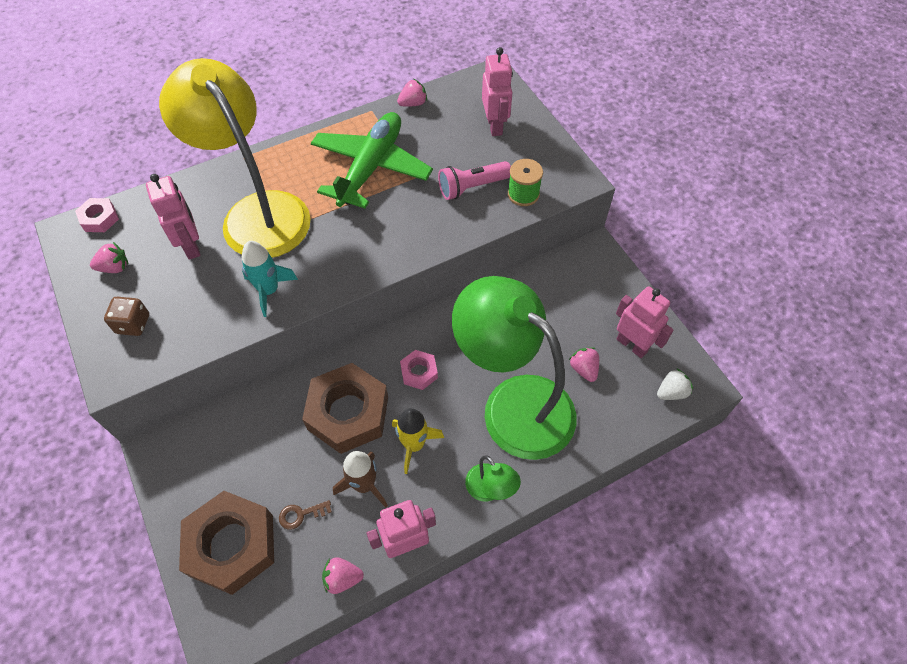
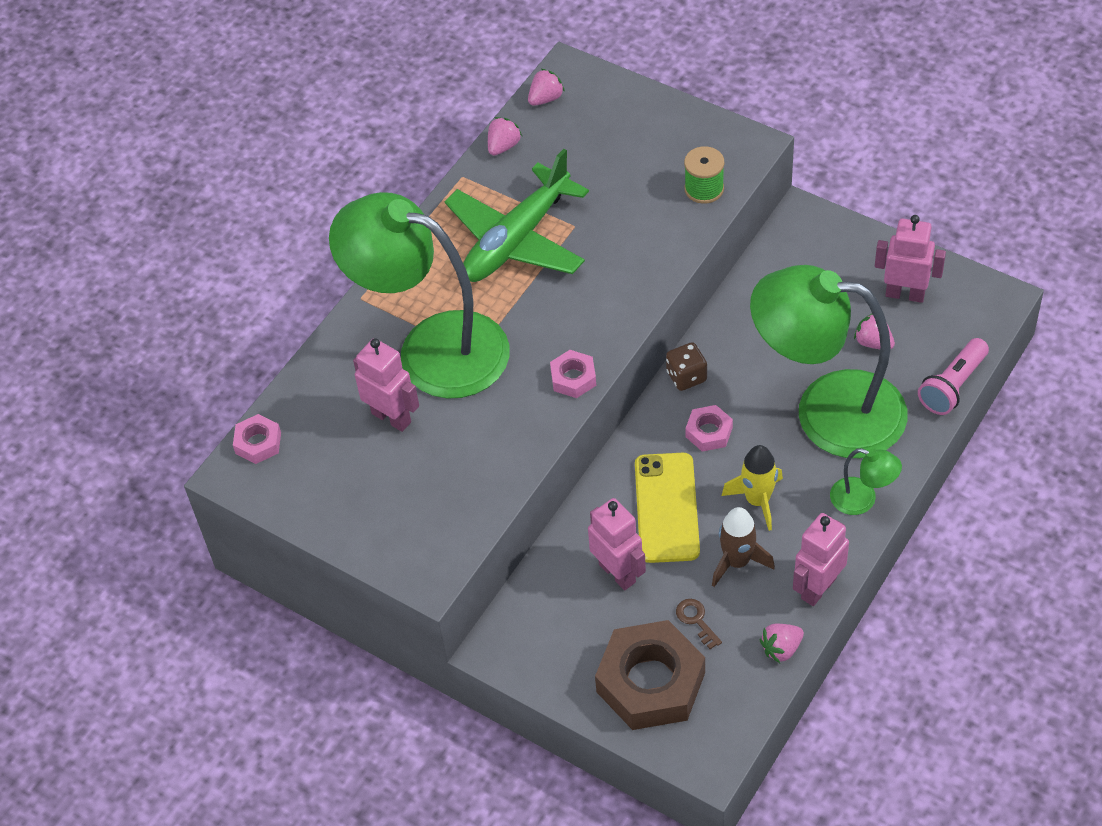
camera: 25 degrees left, 5 degrees down
(114, 267) = (327, 481): pink strawberry -> pink strawberry (546, 98)
(133, 324) = (403, 521): brown dice -> brown dice (686, 376)
(257, 212) = (432, 348): yellow lamp -> green lamp
(269, 290) = (518, 417): turquoise rocket -> none
(301, 514) = (696, 620): brown key -> brown key turned 105 degrees clockwise
(328, 282) = (573, 378): none -> pink nut
(348, 413) = (666, 508): brown nut -> yellow phone
(371, 167) = (516, 240): green plane -> green plane turned 135 degrees counterclockwise
(472, 187) = (644, 208): pink flashlight -> pink flashlight (953, 386)
(495, 126) = (616, 128): pink robot -> pink robot (617, 573)
(671, 392) = (973, 320): white strawberry -> none

